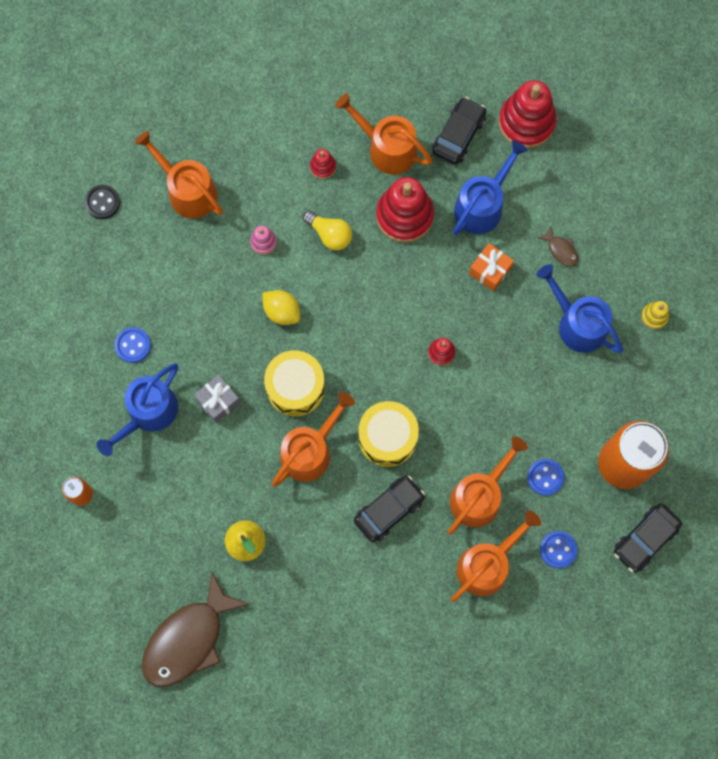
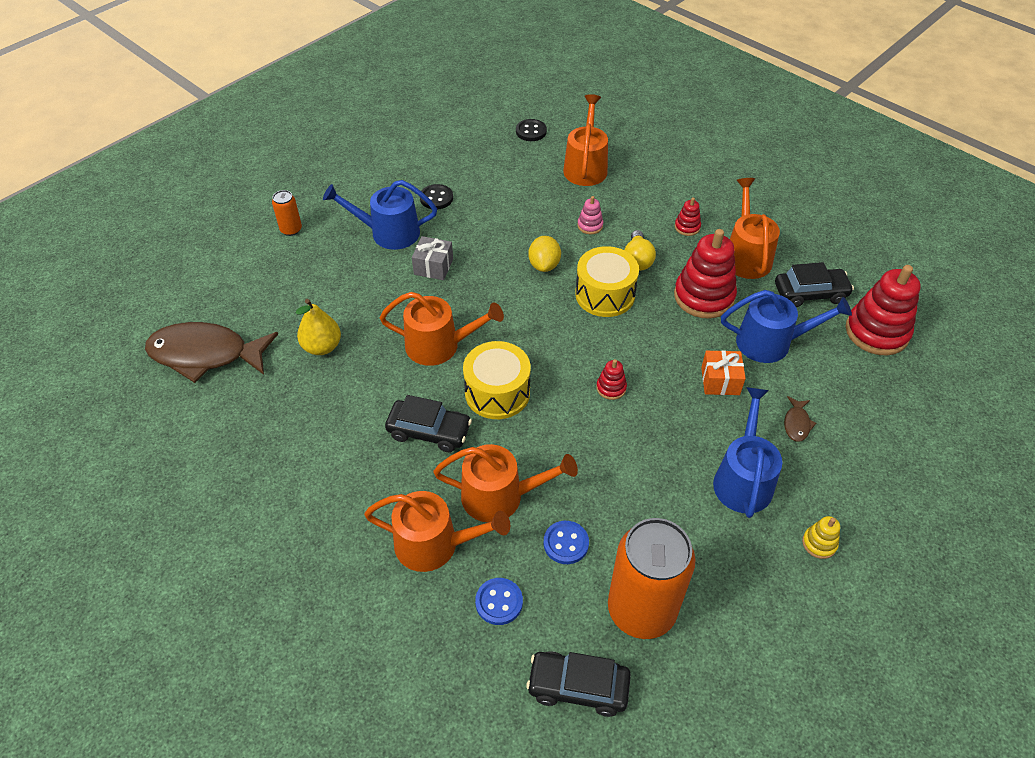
camera: 55 degrees right, 25 degrees down
(133, 345) = (436, 198): blue button -> black button
(295, 387) = (487, 307): yellow drum -> yellow drum (605, 294)

